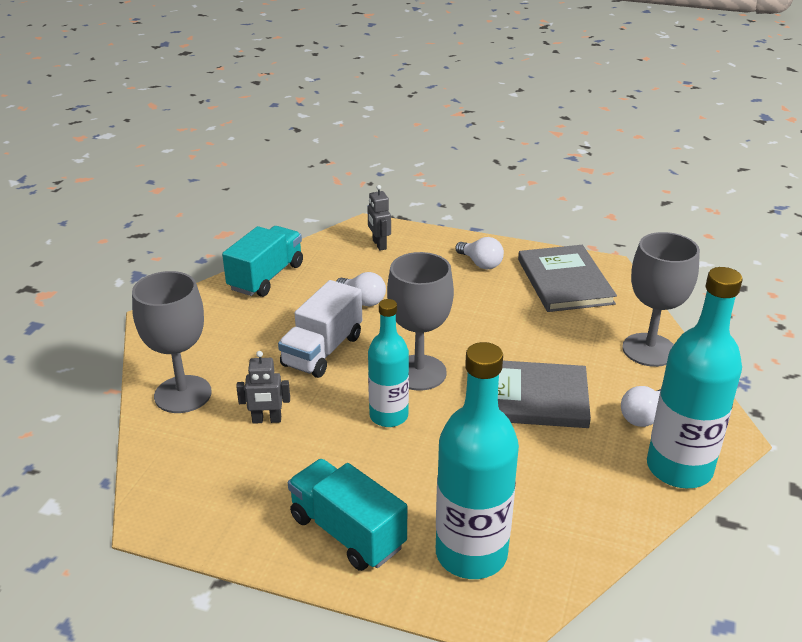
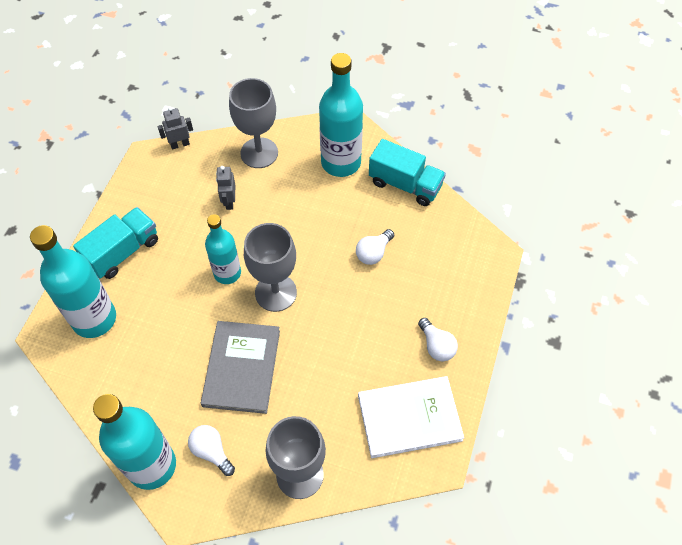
camera: 90 degrees right, 25 degrees up
(220, 323) = (341, 162): none -> turquoise bottle
(322, 351) = (305, 229): white truck -> none
(379, 244) = (463, 263): grey robot -> grey robot (180, 144)
(480, 263) = (436, 346): white light bulb -> white light bulb turned 75 degrees counterclockwise
(564, 281) = (409, 418): grey book -> white book

